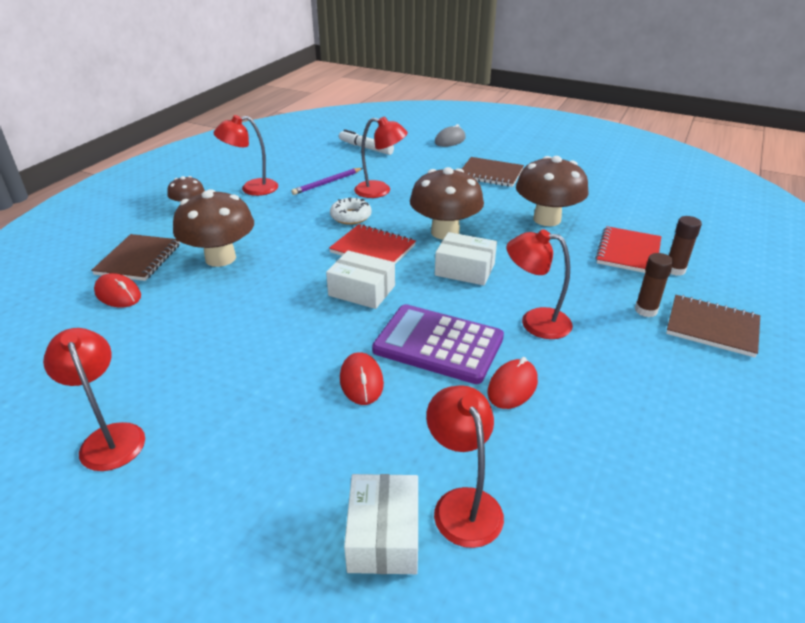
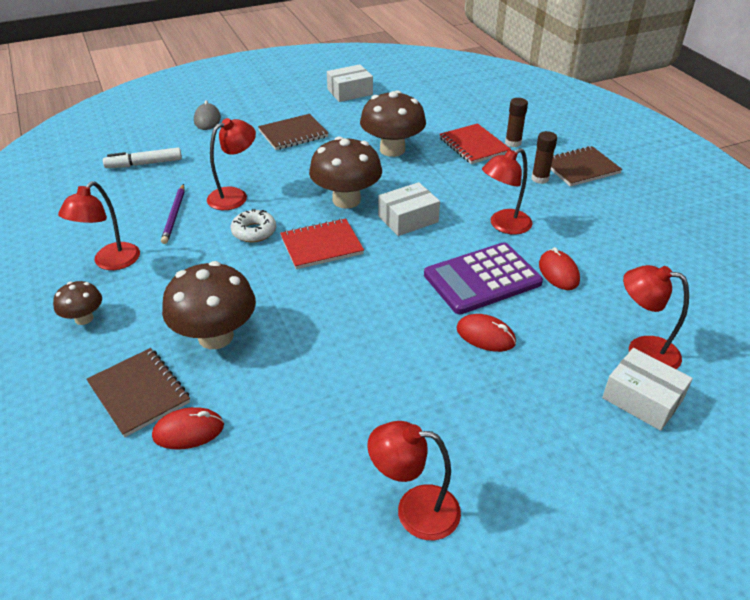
camera: 50 degrees left, 5 degrees up
(362, 290) = (373, 280): white box -> white box (350, 92)

